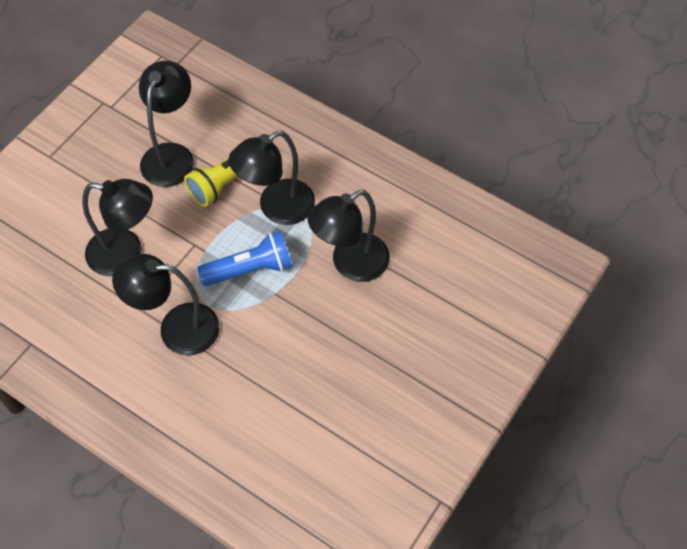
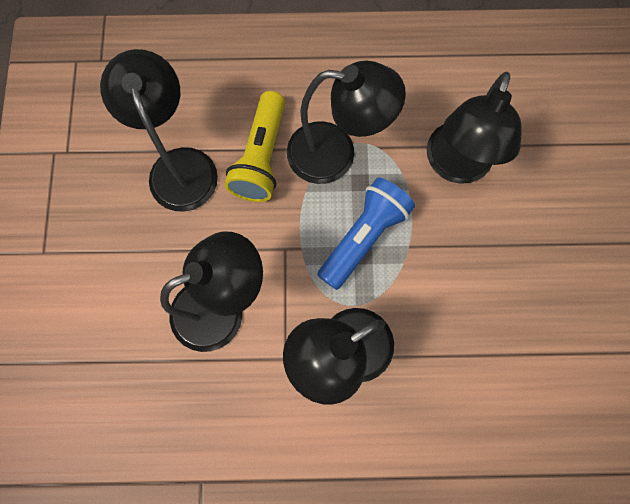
camera: 35 degrees left, 15 degrees up
(276, 208) = (336, 154): black lamp -> black lamp turned 105 degrees counterclockwise

